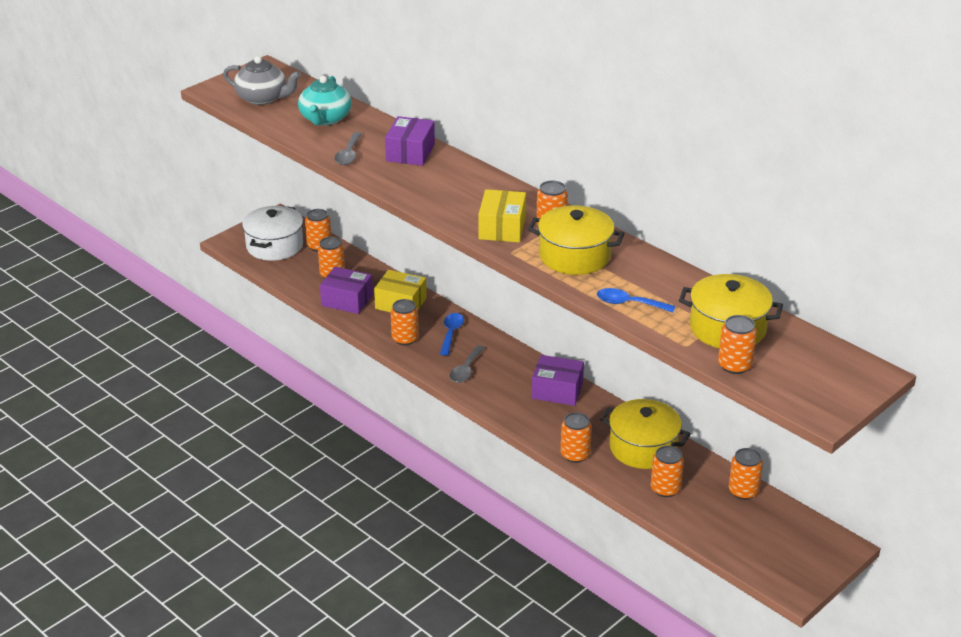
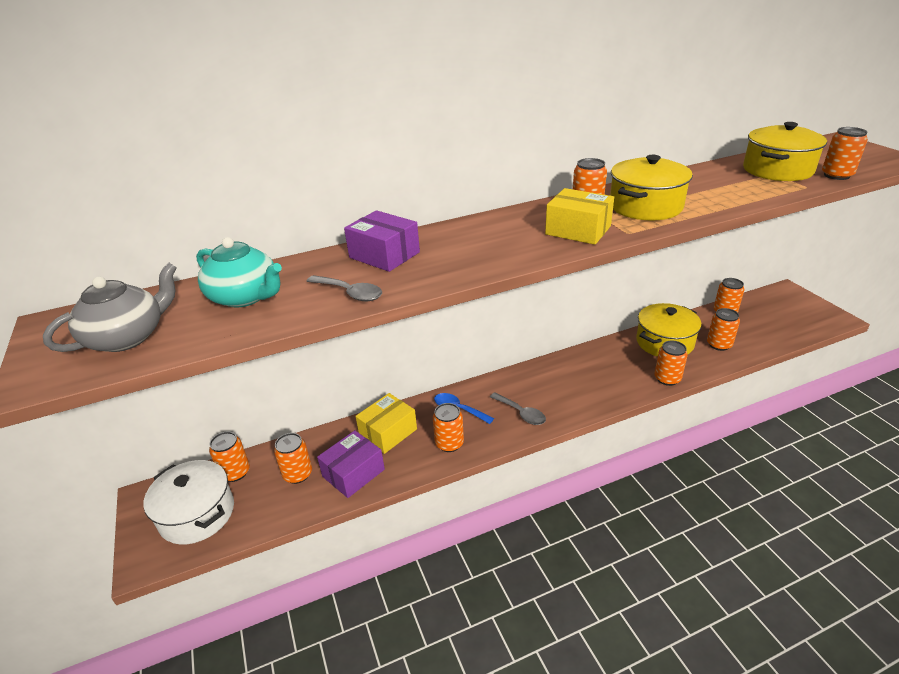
camera: 65 degrees left, 0 degrees up
(557, 390) = (574, 367): purple box -> none
(629, 303) = (736, 197): blue spoon -> none

